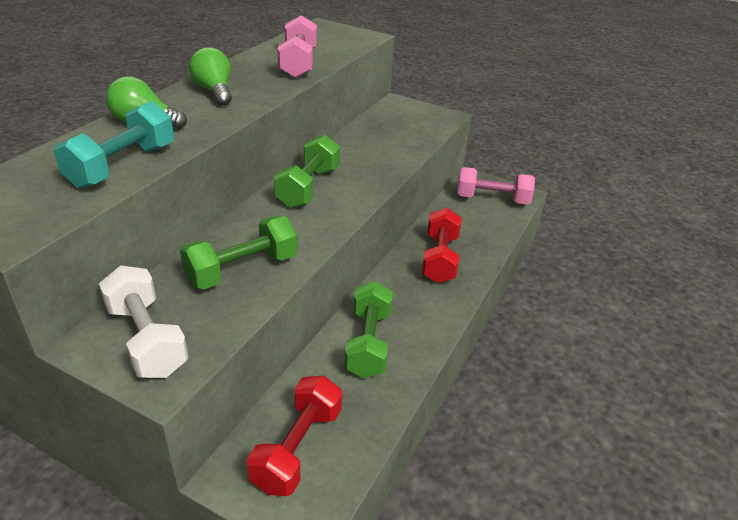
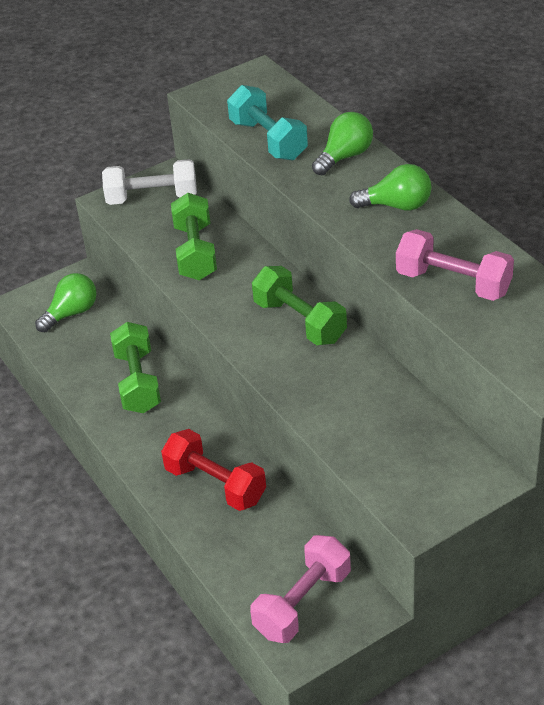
camera: 125 degrees right, 5 degrees up
(297, 448) = (71, 313): red dumbbell -> green light bulb
(368, 343) = (138, 382): green dumbbell -> green dumbbell turned 45 degrees clockwise

